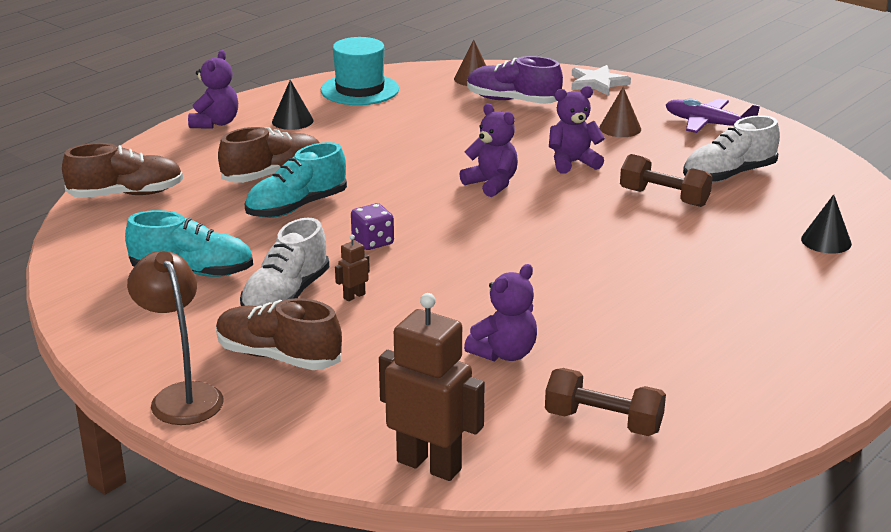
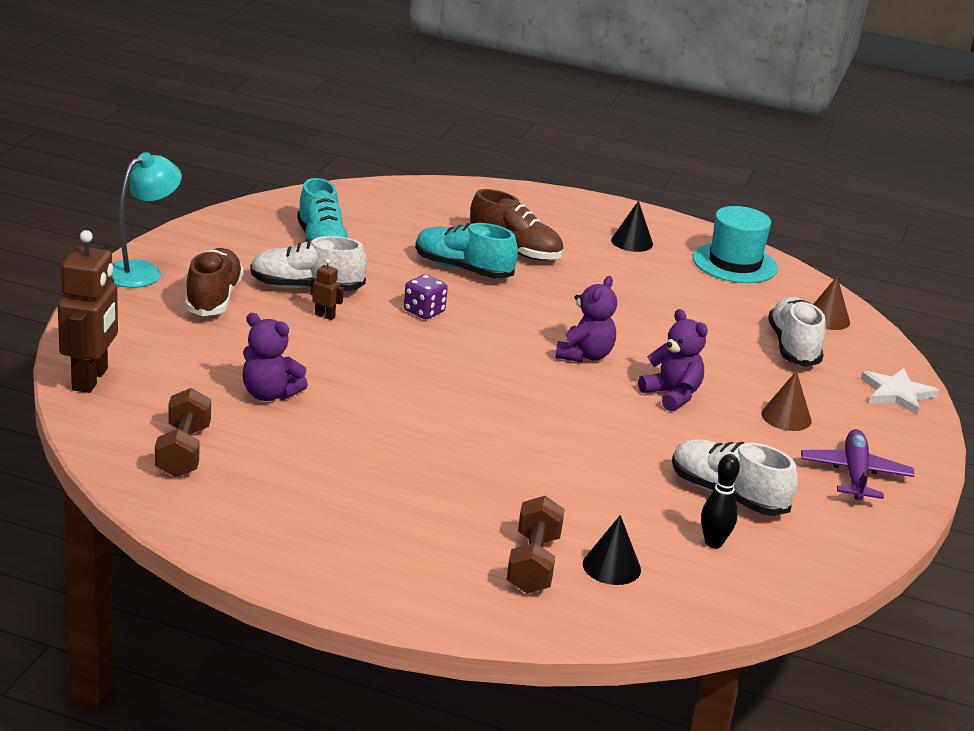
camera: 65 degrees right, 0 degrees up
(126, 194) = (430, 197): brown shoe -> none
(182, 396) = (142, 271): brown lamp -> turquoise lamp
(215, 123) = (594, 209): purple teddy bear -> none
(513, 101) = (793, 347): purple shoe -> white shoe
(664, 197) = (635, 456): brown dumbbell -> brown dumbbell (533, 563)
(795, 195) = (713, 543): none -> black bowling pin

